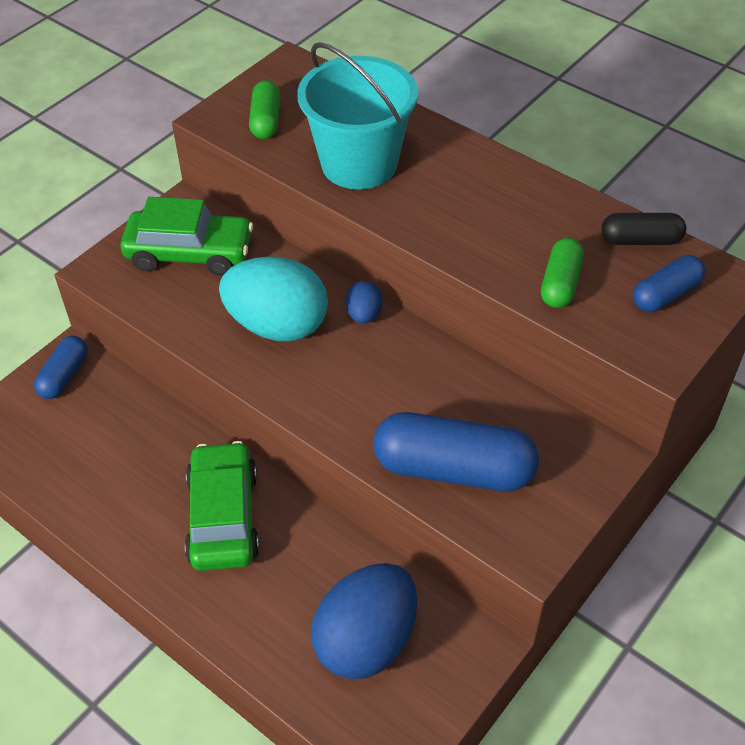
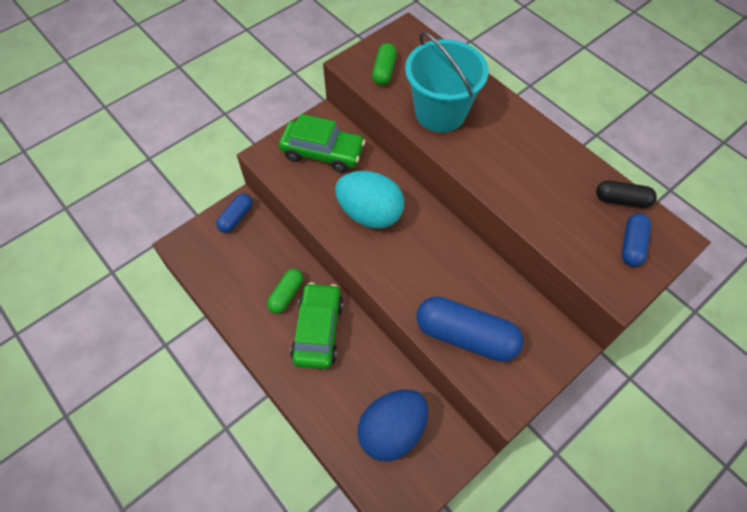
camera: 10 degrees right, 10 degrees up
(364, 315) = (426, 215): blue egg -> none
(560, 284) = (560, 225): green capsule -> green capsule (286, 294)
(666, 295) = (632, 245): blue capsule -> blue capsule turned 45 degrees counterclockwise

